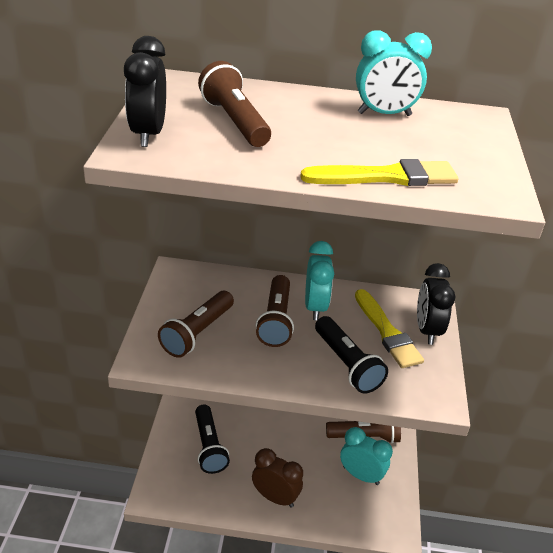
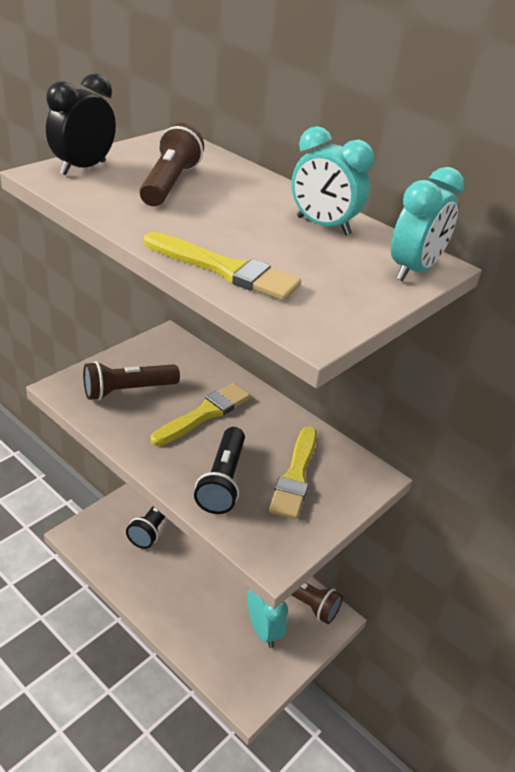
camera: 35 degrees right, 0 degrees up
(275, 497) = (168, 598): brown clock -> none
(276, 320) = (204, 414): brown flashlight -> yellow brush
(315, 307) = (253, 421): turquoise clock -> turquoise clock (413, 270)
(427, 330) = (339, 496): black clock -> none

